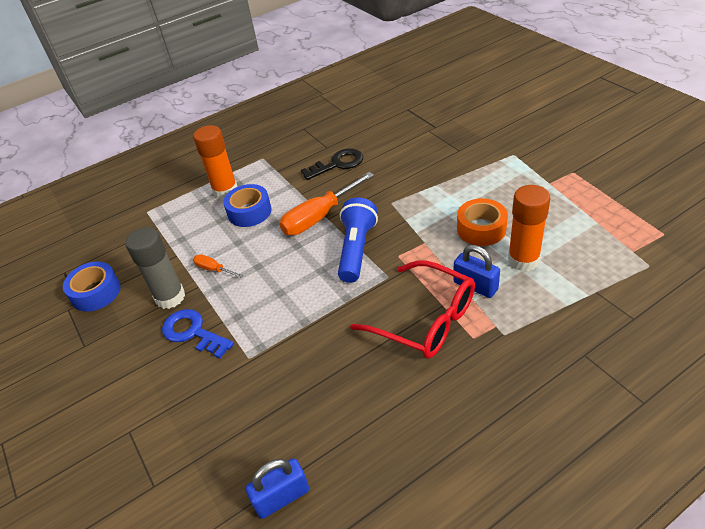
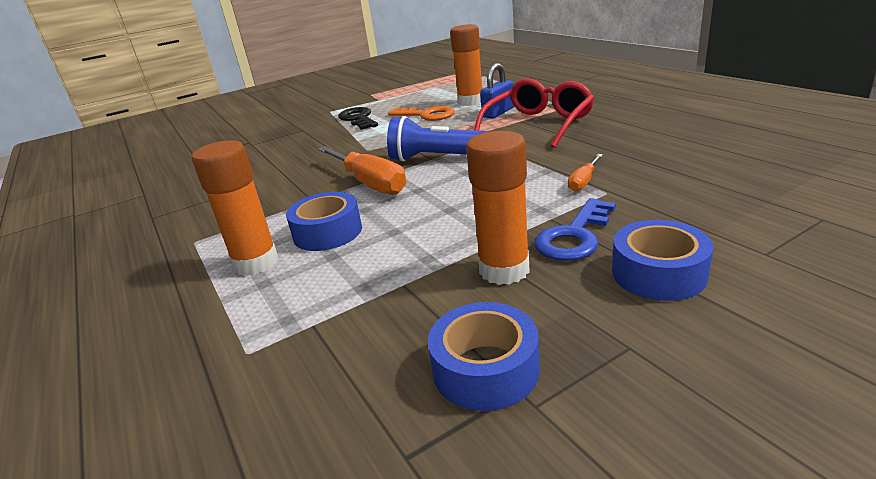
camera: 90 degrees left, 15 degrees down
(134, 369) = (658, 273): none -> blue tape
(170, 297) = (504, 270): grey glue stick -> orange glue stick
(214, 269) = (448, 241): orange screwdriver -> orange screwdriver (584, 181)
(281, 497) = (765, 154): blue padlock -> none
(338, 164) = (268, 184): black key -> black key (358, 119)
(481, 229) = (427, 115): orange tape -> orange key

